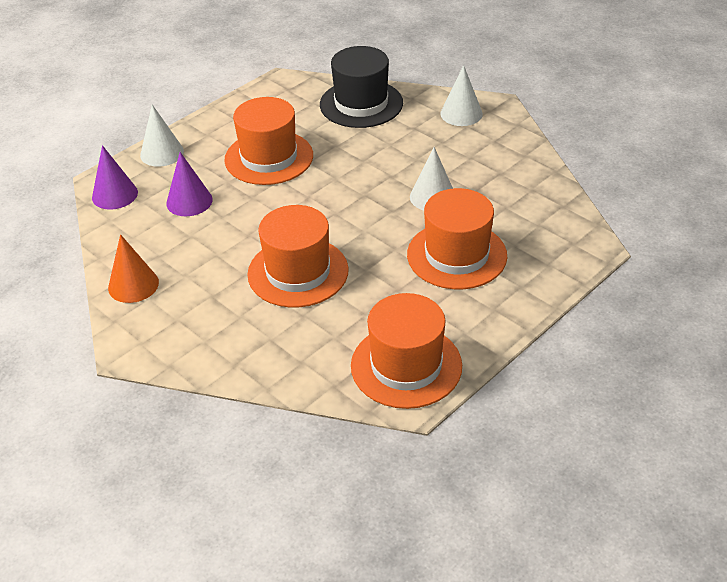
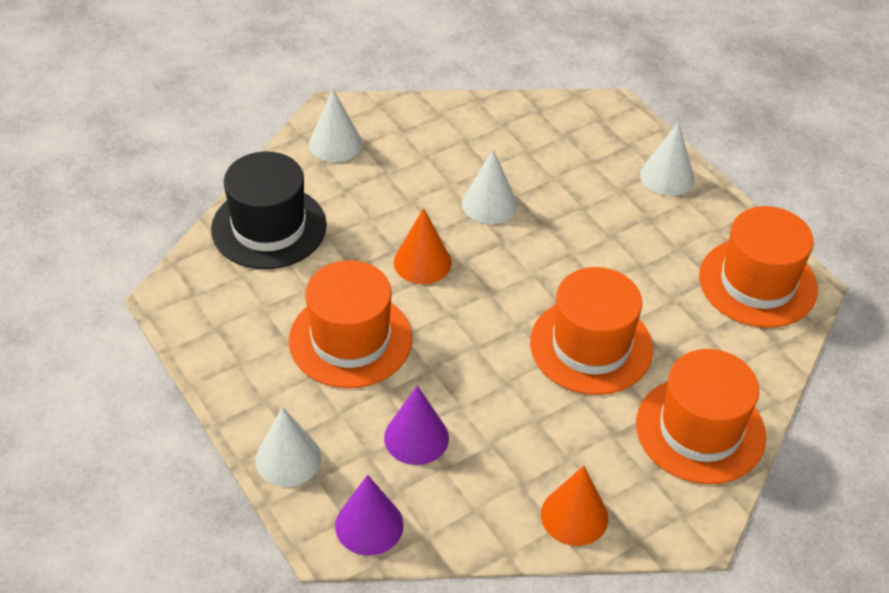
camera: 80 degrees left, 5 degrees up
(355, 175) = (422, 262): none -> orange cone
(457, 255) = (597, 207): orange hat -> orange hat (700, 430)
(519, 293) = (667, 176): none -> white cone

